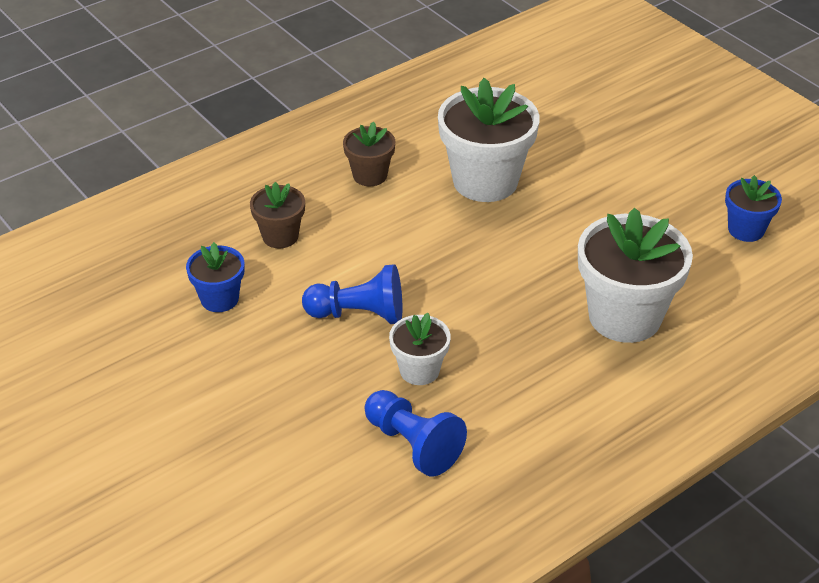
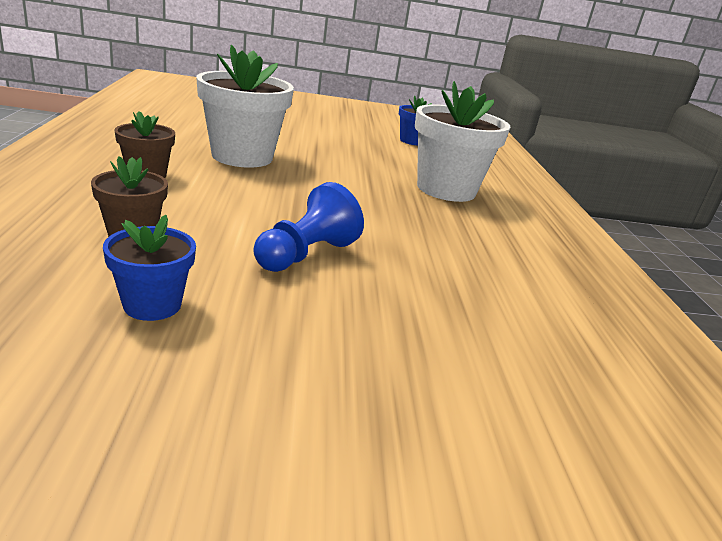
camera: 60 degrees left, 15 degrees down
(413, 444) = (508, 311): blue pawn -> none
(419, 370) = (415, 266): white flower pot -> none

